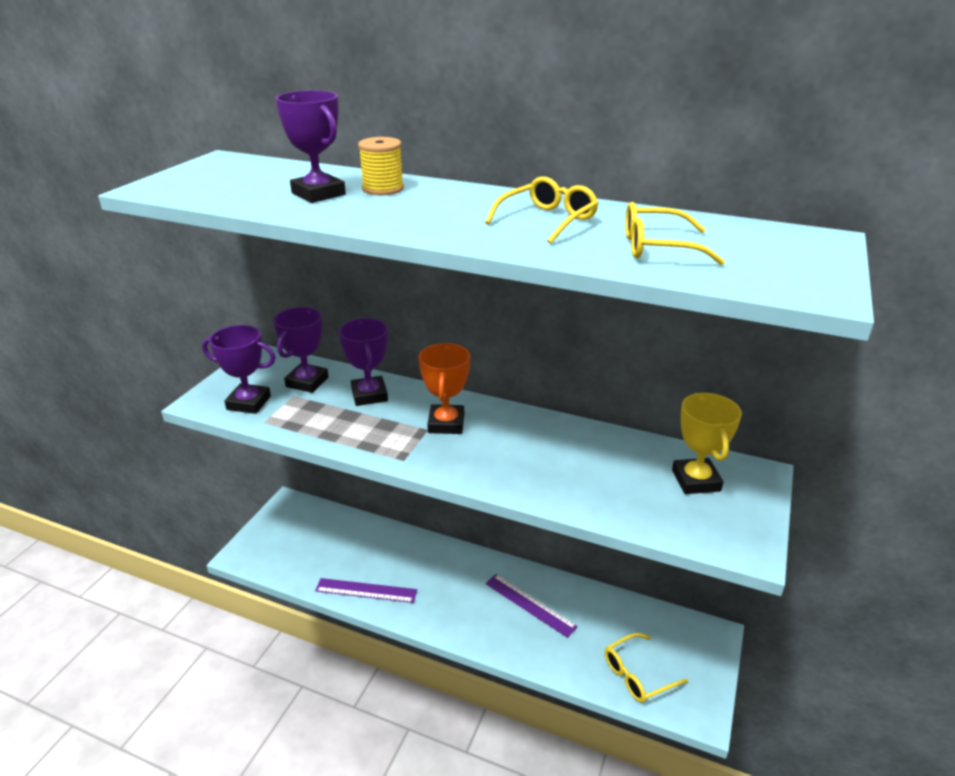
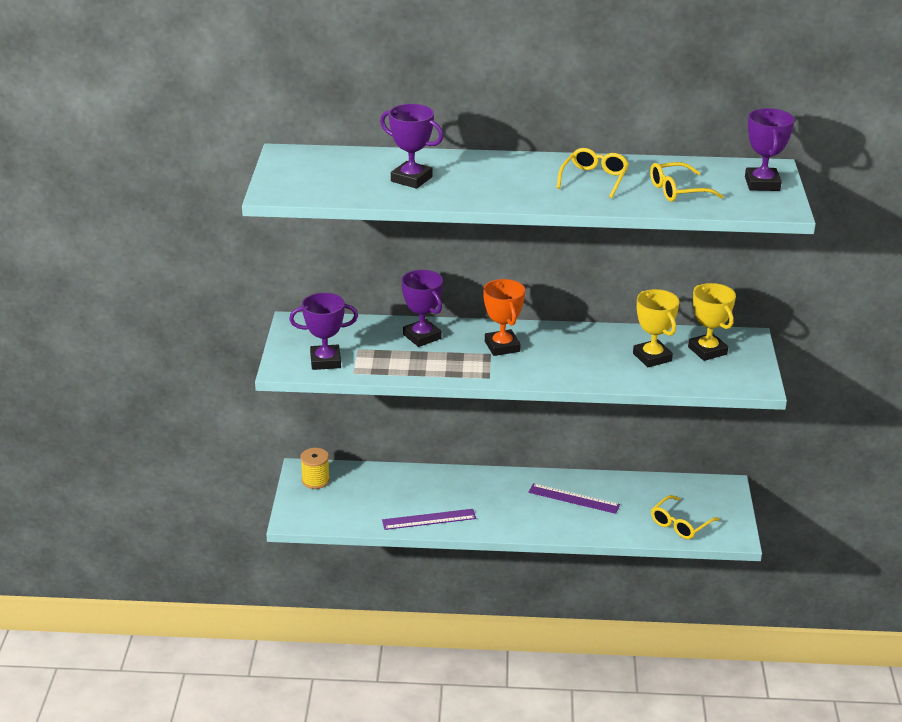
camera: 20 degrees left, 0 degrees up
(307, 382) = (359, 336): purple trophy -> purple trophy (762, 184)
(383, 189) = (453, 167): yellow spool -> yellow spool (315, 480)
(618, 475) = (652, 357): none -> yellow trophy

